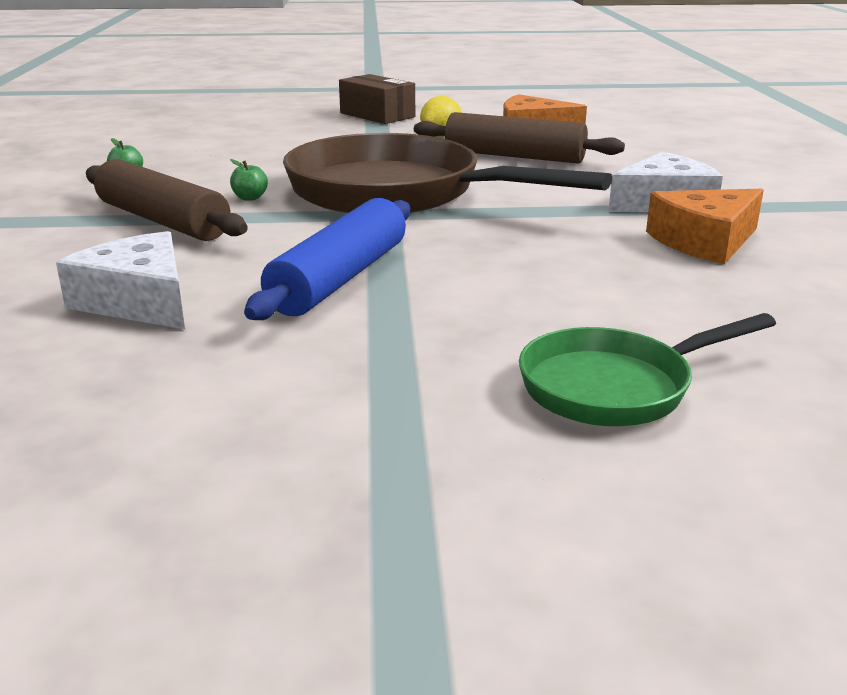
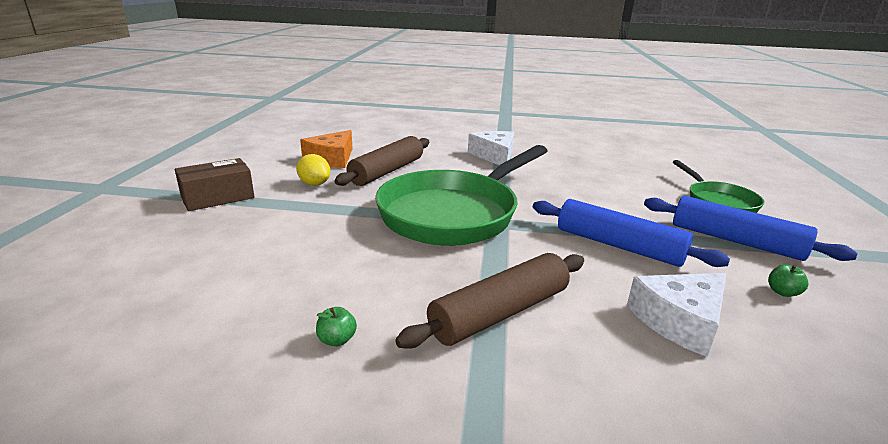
camera: 80 degrees left, 0 degrees up
(250, 198) = (447, 268): green apple -> green apple (782, 292)
(397, 193) = (454, 213): brown pan -> green pan
(402, 375) = (735, 241): none -> blue rolling pin
(705, 241) = (552, 159): orange cheese -> none

